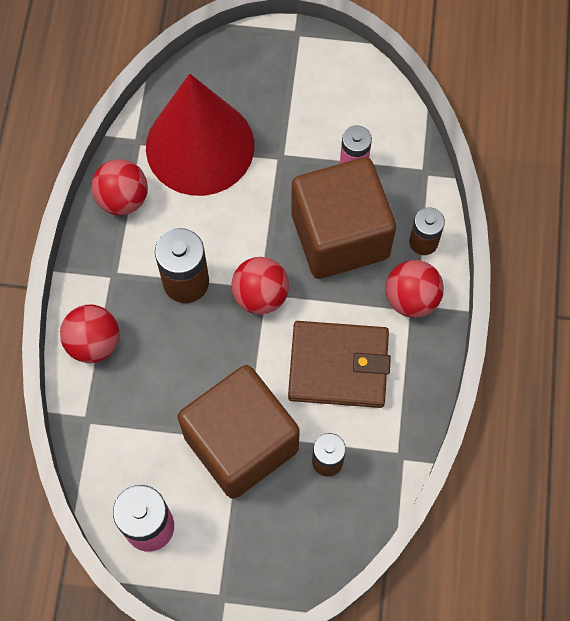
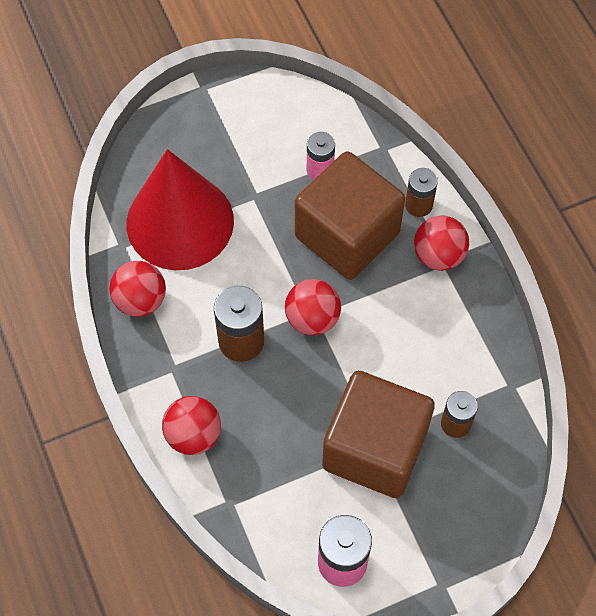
camera: 30 degrees left, 5 degrees down
(338, 366) = (414, 342): brown wallet -> none

